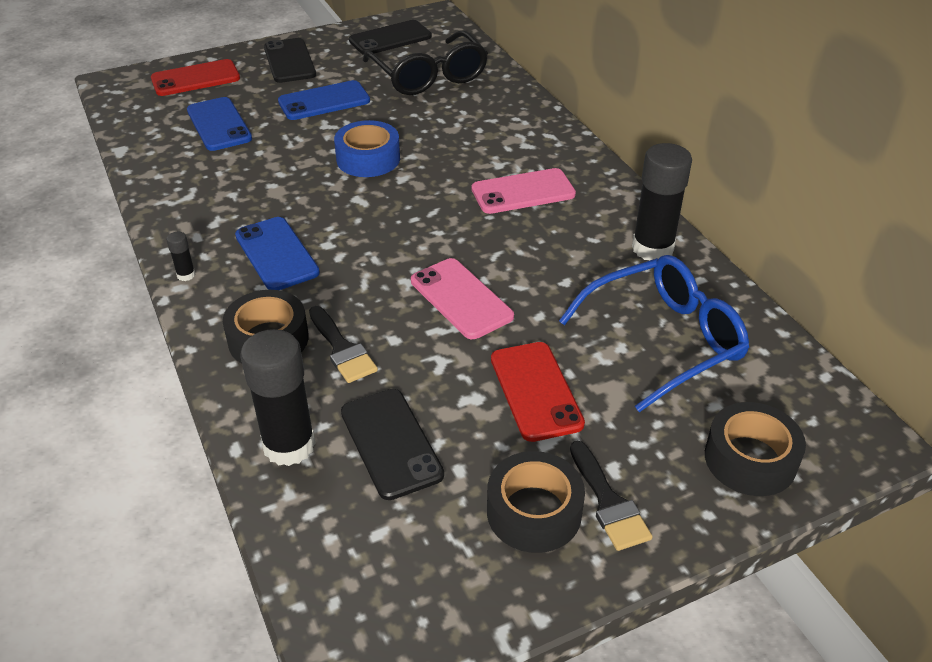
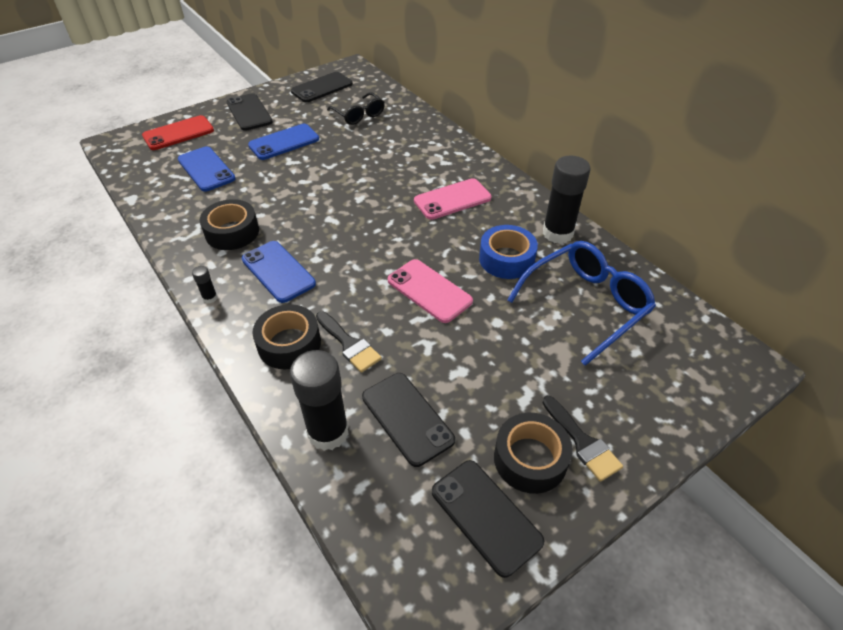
camera: 10 degrees left, 5 degrees up
(368, 159) = (329, 185): blue tape -> blue tape (506, 259)
(429, 76) = (359, 115): black glasses -> black glasses, size x0.60
(458, 568) = (486, 516): none -> black phone
(535, 391) = (504, 359): red phone -> none
(750, 459) = (673, 391): black tape -> black tape (232, 232)

